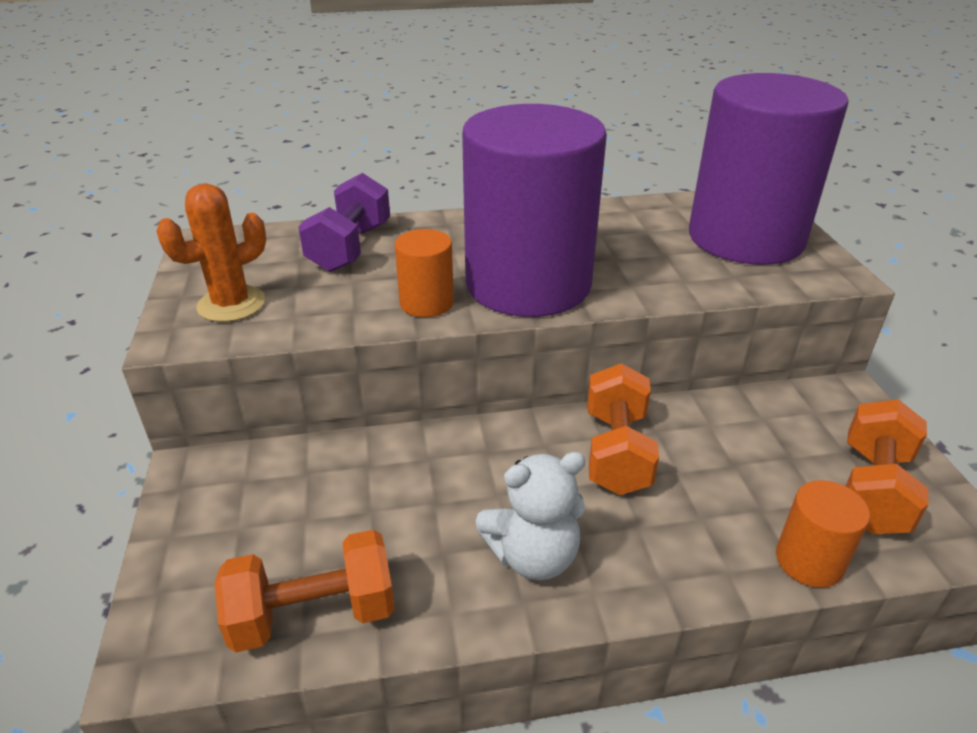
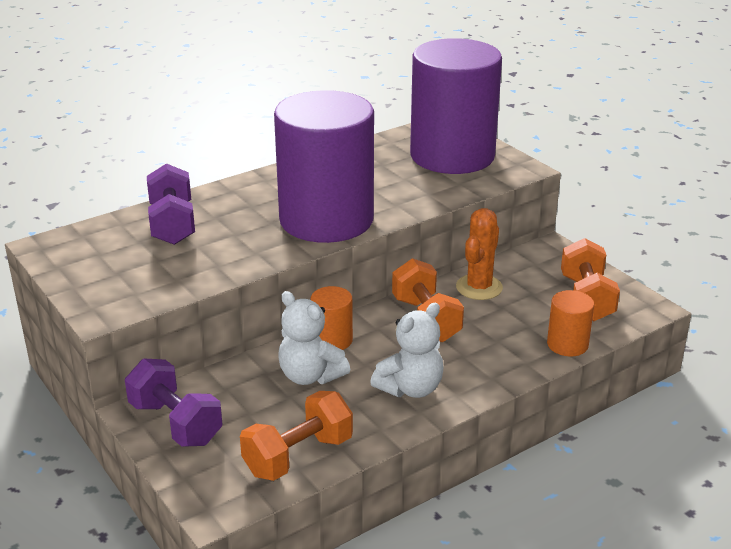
camera: 25 degrees left, 5 degrees down
(215, 502) = (176, 423): none -> purple dumbbell
(231, 304) = (121, 283): orange cactus -> orange cactus (479, 287)
(416, 488) = (310, 376): none -> white teddy bear
(426, 303) = (265, 248): orange cylinder -> orange cylinder (332, 340)

